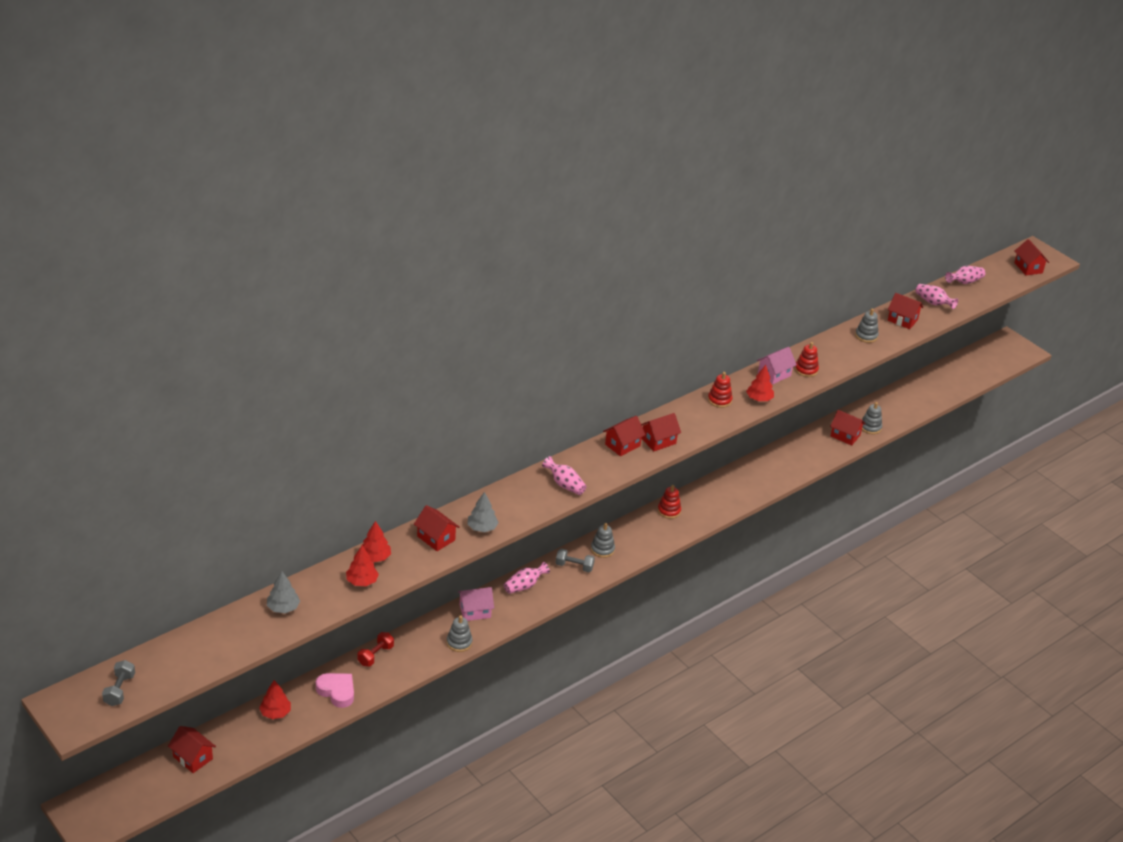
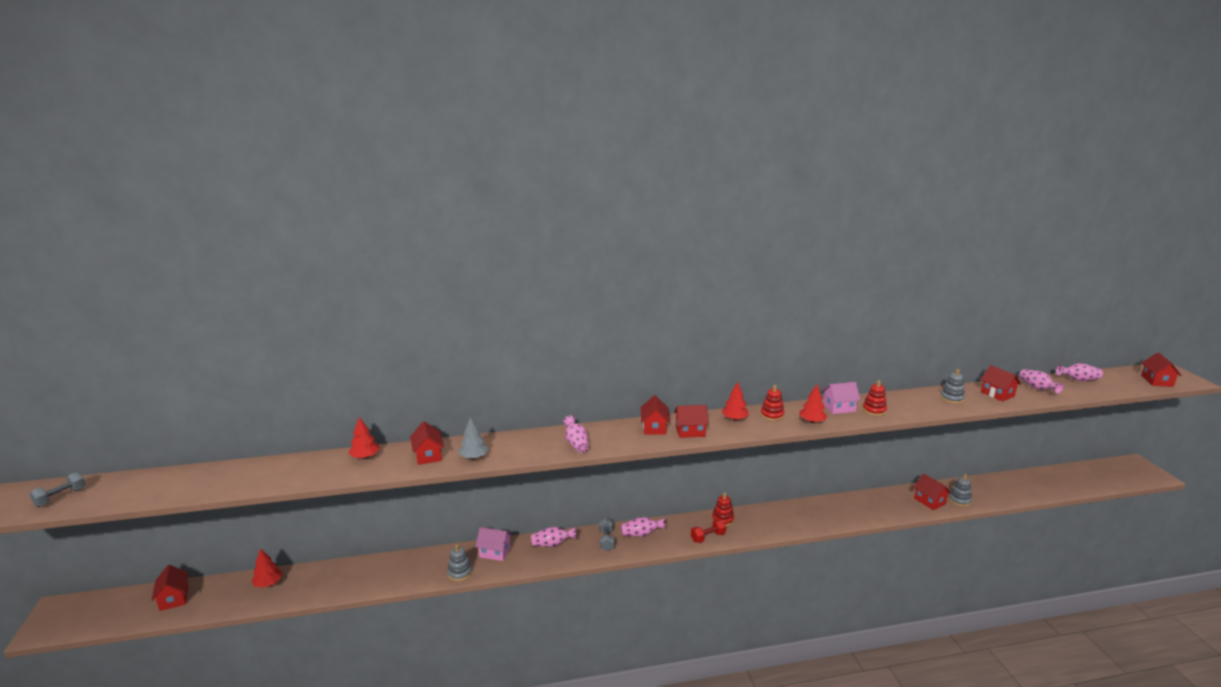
camera: 30 degrees right, 15 degrees down
(283, 608) = (252, 473): grey tree -> none
(337, 691) = (329, 582): pink heart -> none
(362, 581) = (333, 471): red tree -> red tree (734, 419)
(375, 655) = (386, 563): red dumbbell -> red dumbbell (708, 537)
(574, 566) = (606, 541): grey dumbbell -> grey dumbbell turned 45 degrees clockwise
(602, 549) = (641, 534): grey stacking toy -> pink vase
(622, 445) = (654, 428): red house -> red house turned 75 degrees counterclockwise

